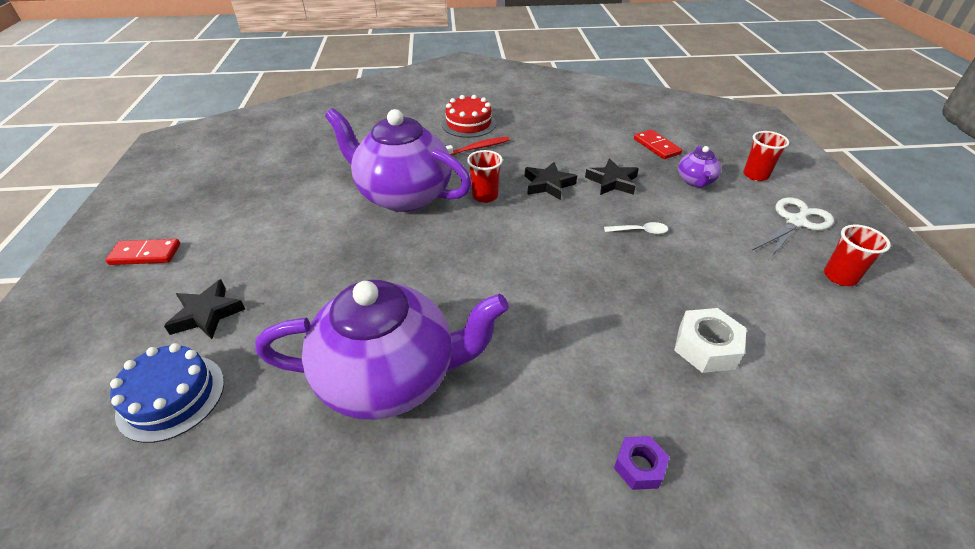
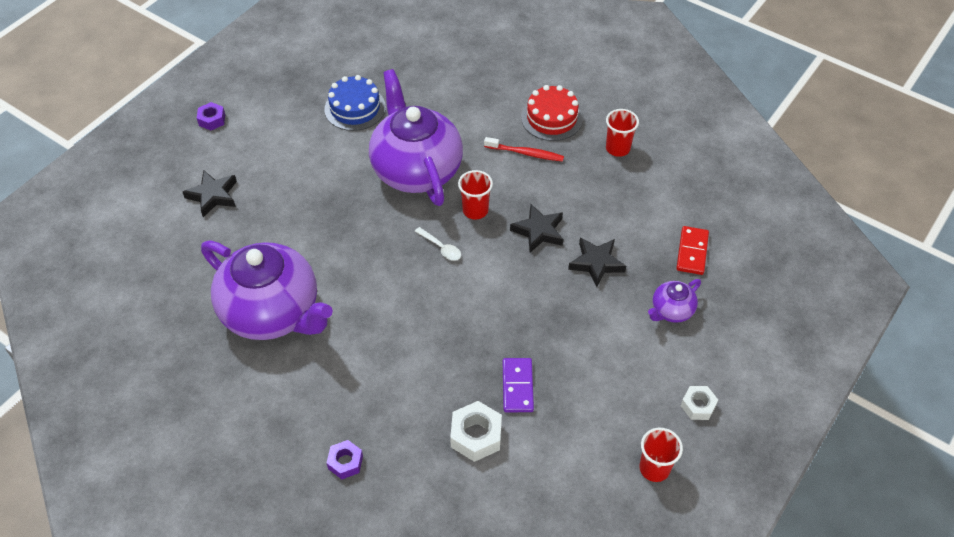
camera: 40 degrees right, 10 degrees up
(145, 254) = (212, 120): red domino -> purple nut
(171, 396) = (159, 243): blue cake -> blue cake (355, 108)
(640, 231) = (554, 323): white spoon -> white spoon (441, 248)
(679, 288) = (517, 386): none -> purple domino
(755, 175) = (739, 342): red cup -> red cup (617, 148)
(795, 222) = (698, 406): white scissors -> white nut

